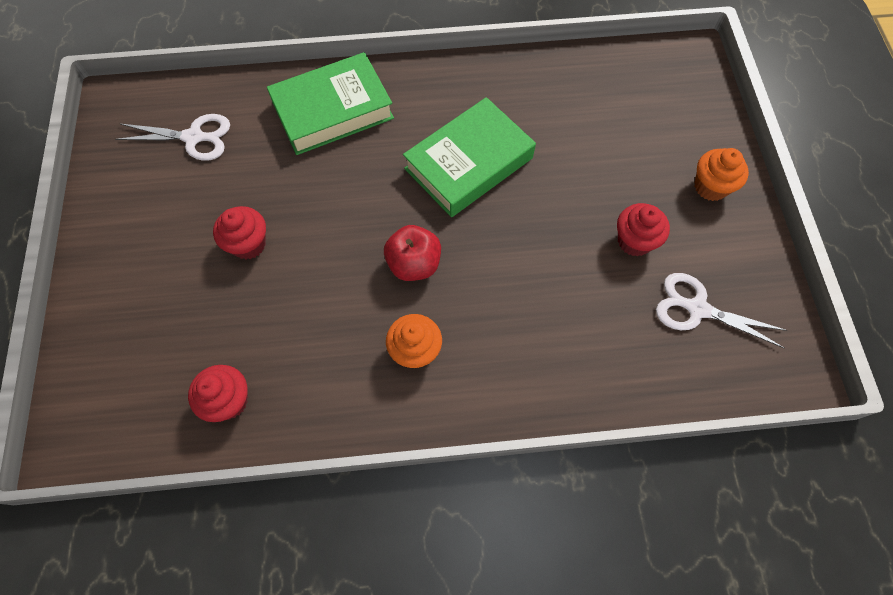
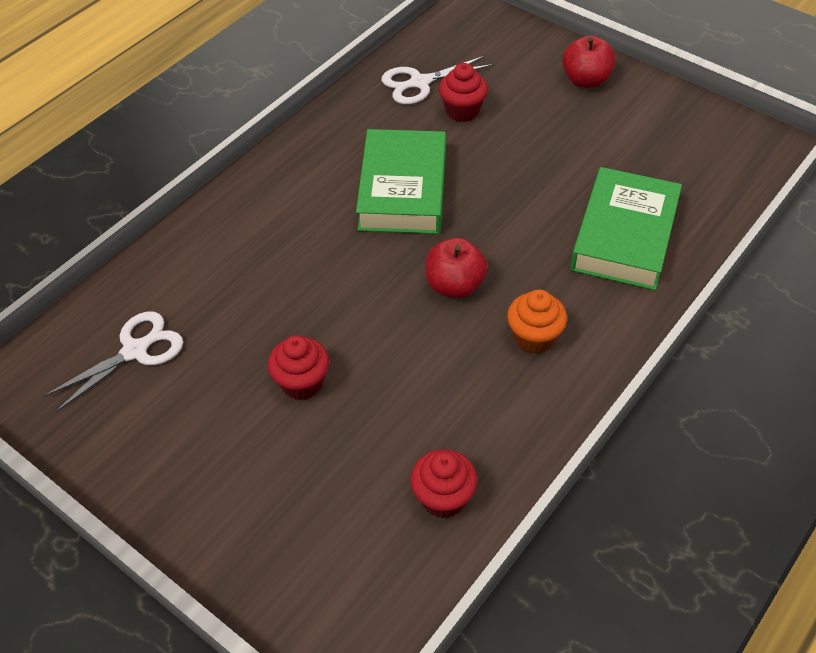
camera: 45 degrees left, 15 degrees down
(333, 110) = (239, 236): green book -> green book (624, 236)
(634, 241) = (583, 149): red cupcake -> red cupcake (462, 111)
(697, 309) = (674, 157): white scissors -> white scissors (420, 83)
(710, 187) = (586, 80): orange cupcake -> red apple

